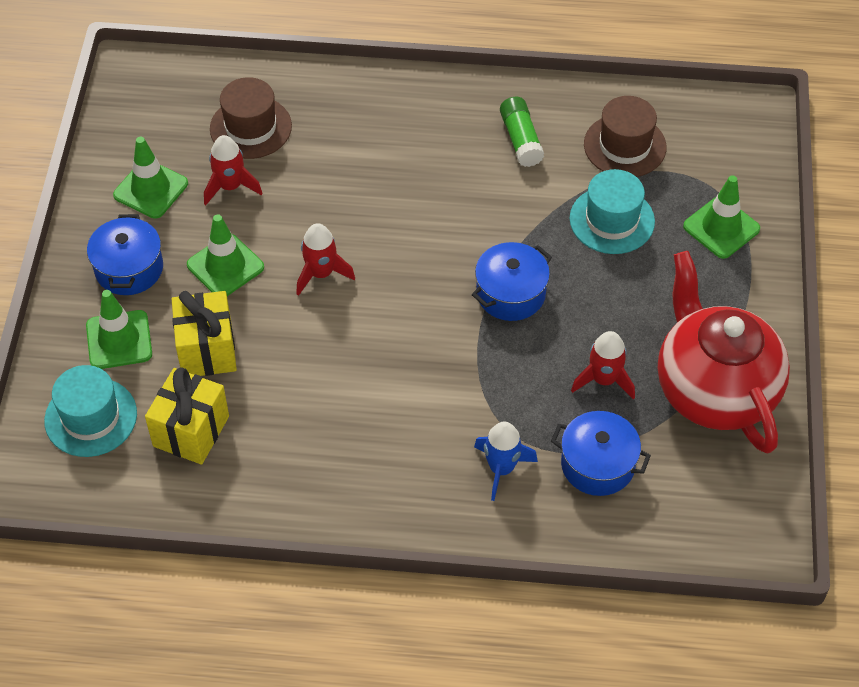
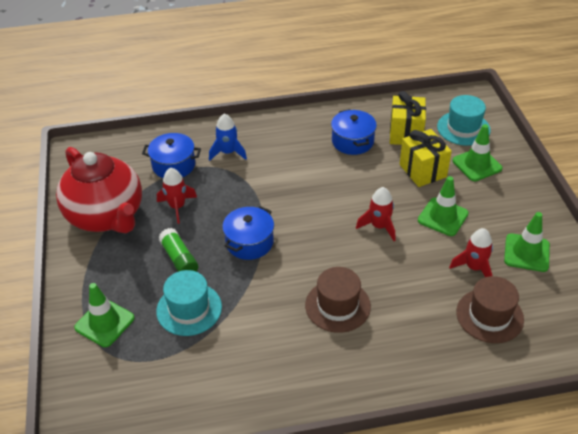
camera: 165 degrees right, 10 degrees down
(129, 268) = (501, 202): blue pot -> blue pot (352, 141)
(521, 140) = (275, 358): green glue stick -> green glue stick (179, 259)
(625, 146) = (188, 374): brown hat -> brown hat (337, 305)

